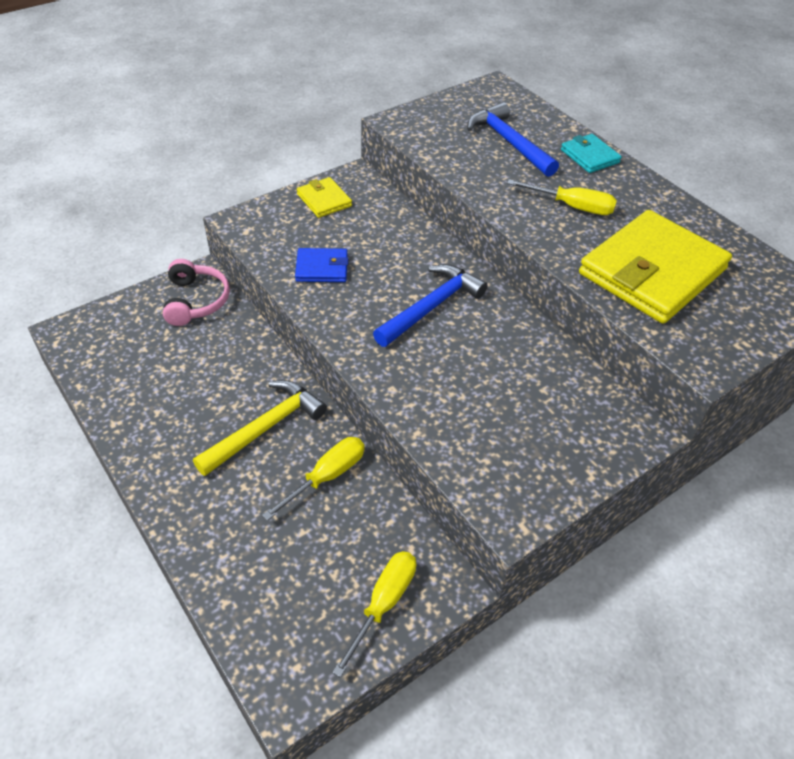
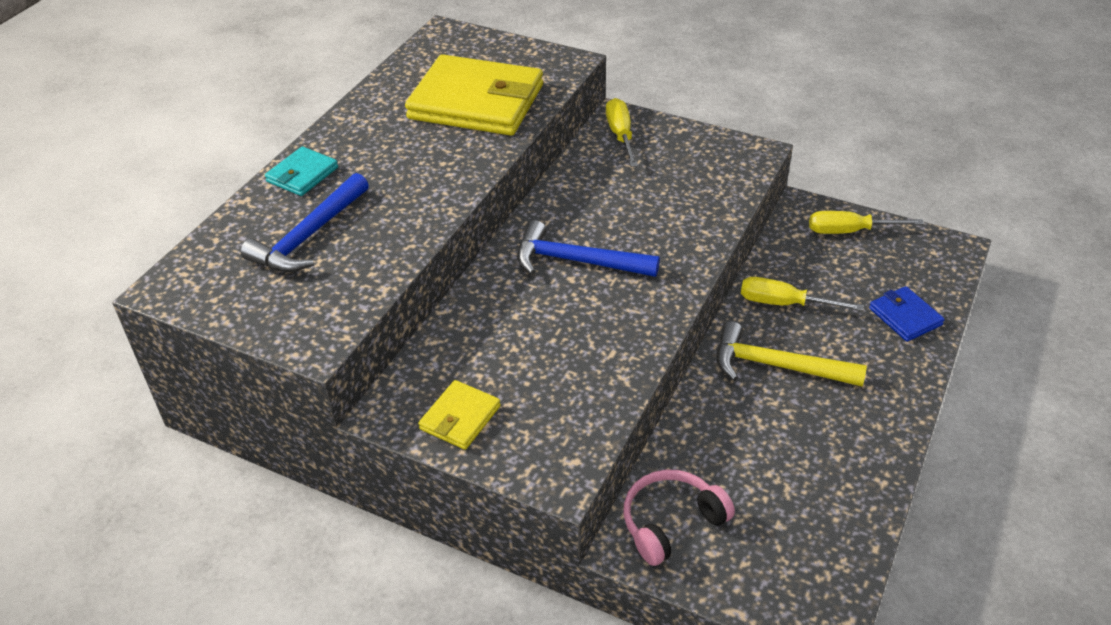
camera: 115 degrees left, 5 degrees down
(322, 268) = (585, 361): blue wallet -> blue wallet (905, 316)
(572, 207) = (409, 163): yellow screwdriver -> yellow screwdriver (620, 135)

